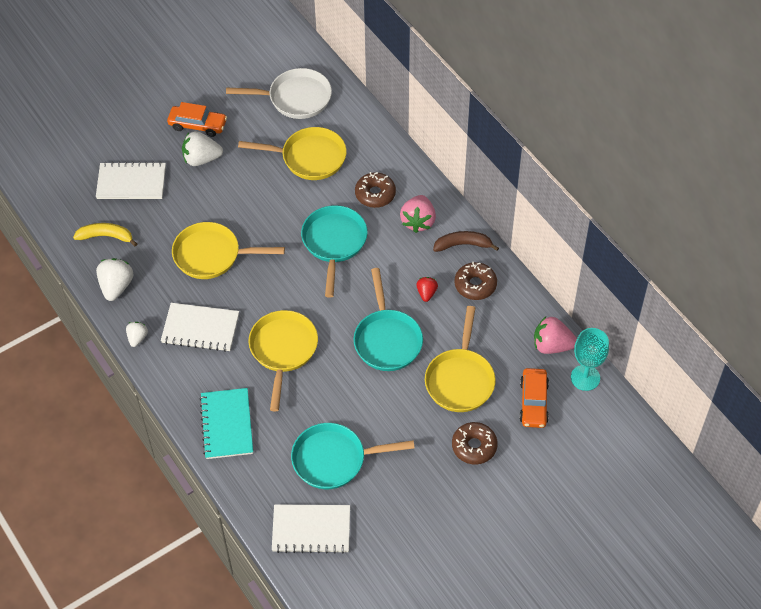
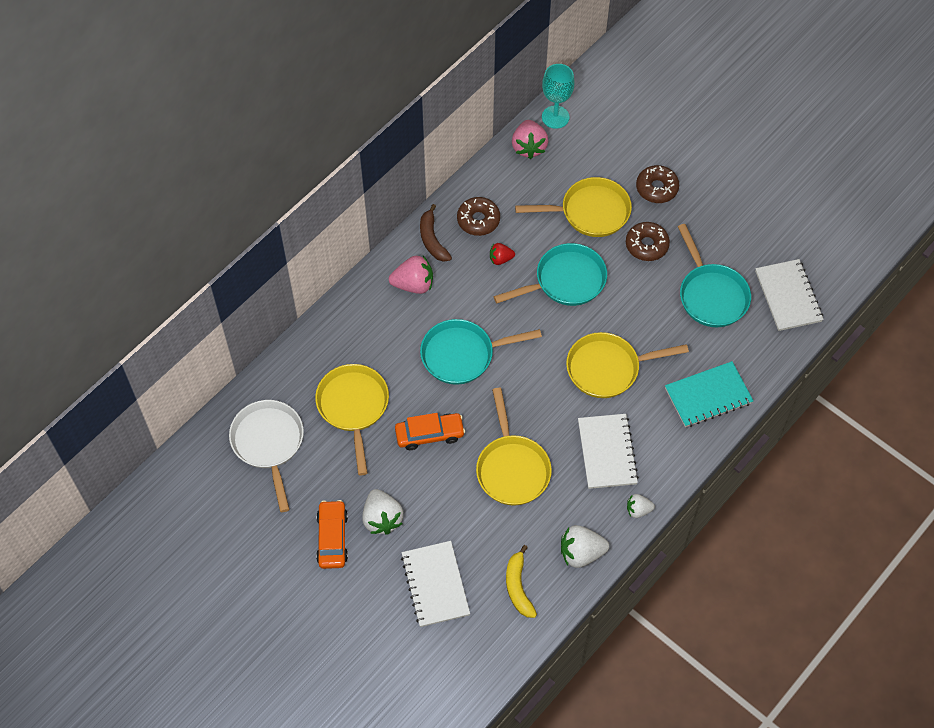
camera: 105 degrees left, 5 degrees up
(375, 194) = (388, 331): brown donut -> brown donut (646, 245)
(533, 402) = (595, 151): orange car -> orange car (429, 434)

